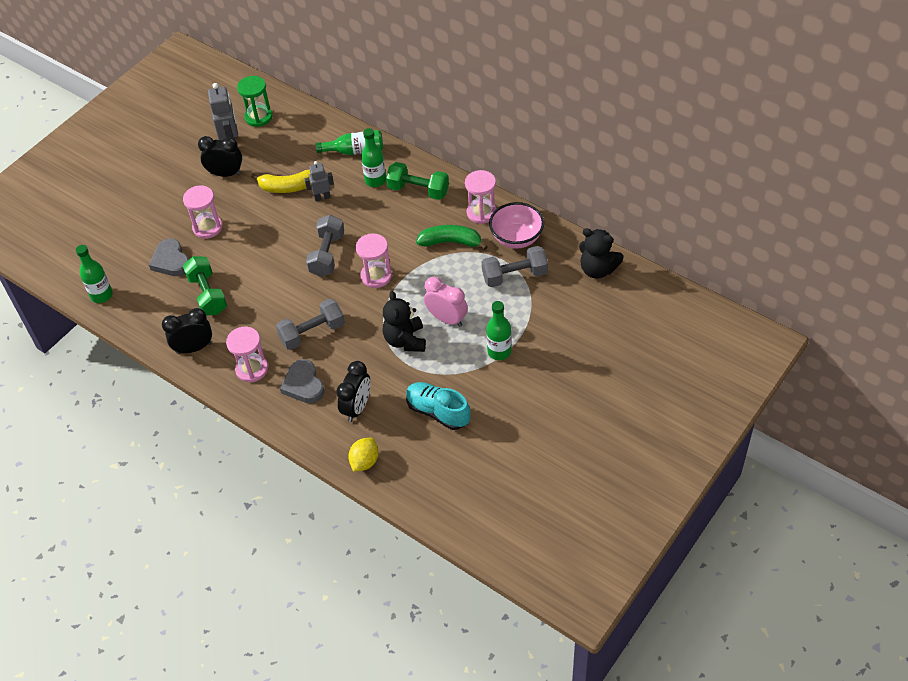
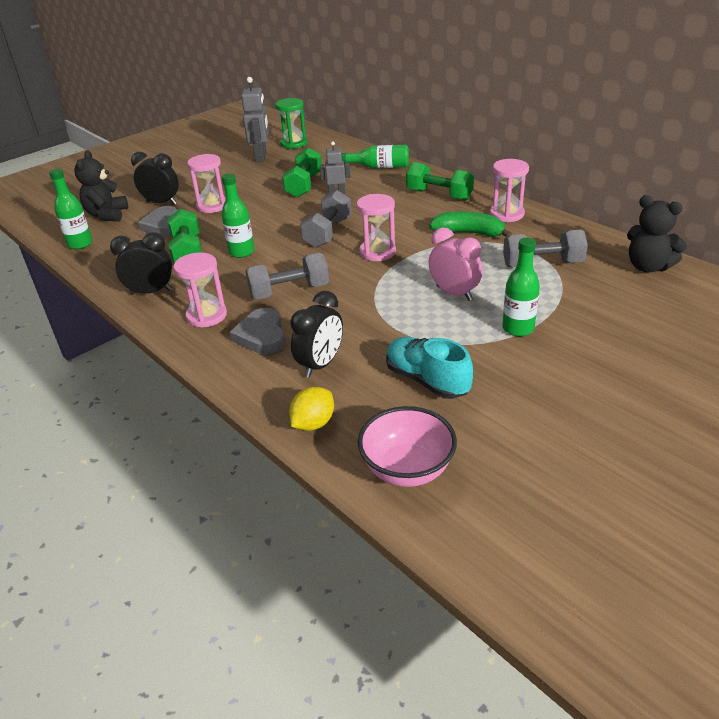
camera: 10 degrees right, 15 degrees down
(225, 174) = (247, 174): black clock -> black clock (161, 203)
(288, 187) = (304, 185): yellow banana -> green dumbbell
(375, 180) = (395, 186): green bottle -> green bottle (241, 252)
(405, 340) = (398, 307): black teddy bear -> black teddy bear (107, 215)
(516, 238) = (546, 235): pink bowl -> pink bowl (407, 469)

